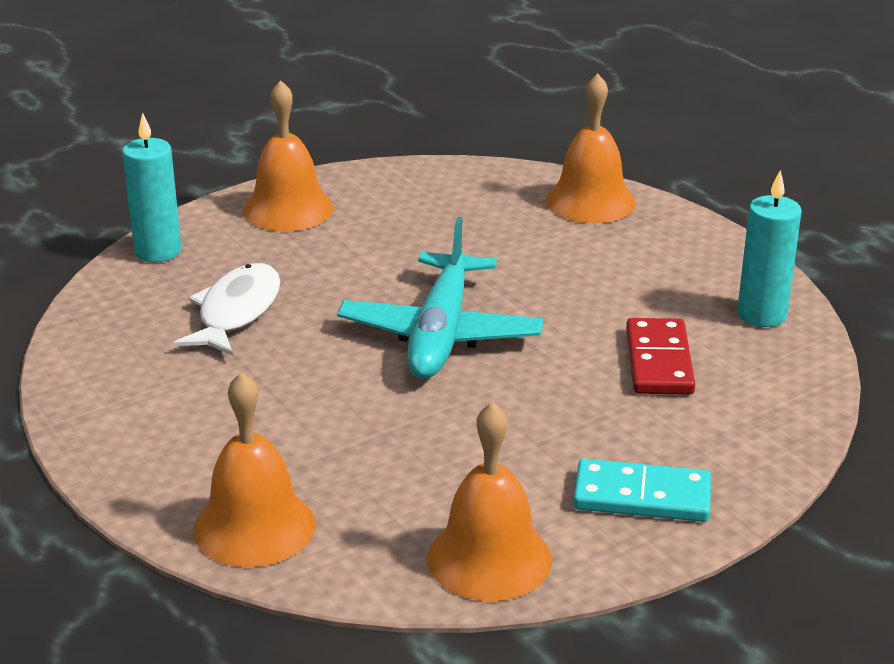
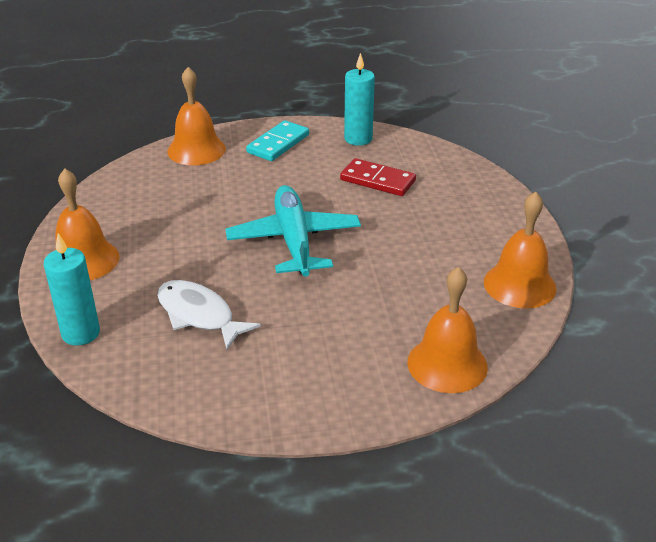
camera: 65 degrees left, 5 degrees up
(441, 333) = (294, 241): turquoise plane -> turquoise plane turned 135 degrees counterclockwise
(642, 496) = (491, 222): turquoise domino -> turquoise domino (278, 144)

